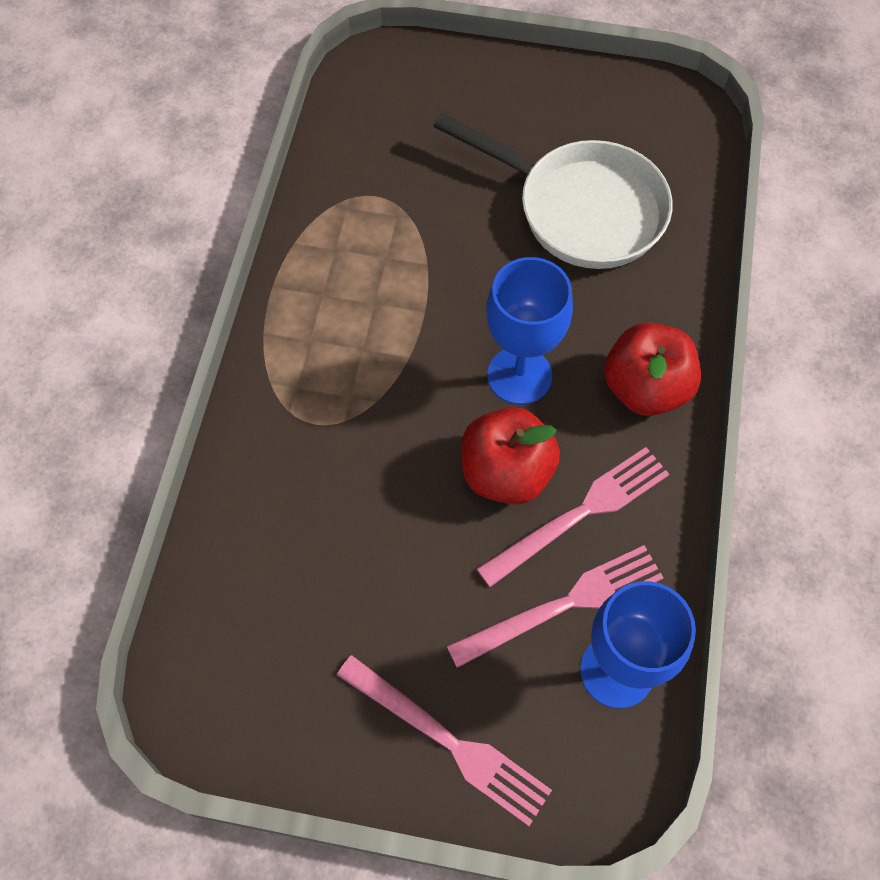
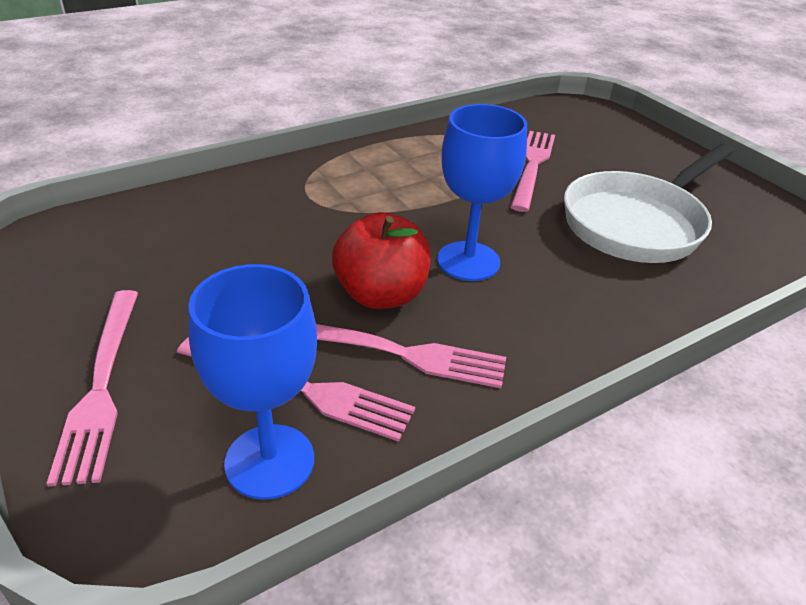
camera: 45 degrees right, 25 degrees down
(433, 204) = (532, 166): none -> pink fork
(580, 209) = (638, 223): white pan -> white pan turned 60 degrees clockwise
(645, 388) = (556, 330): red apple -> none

